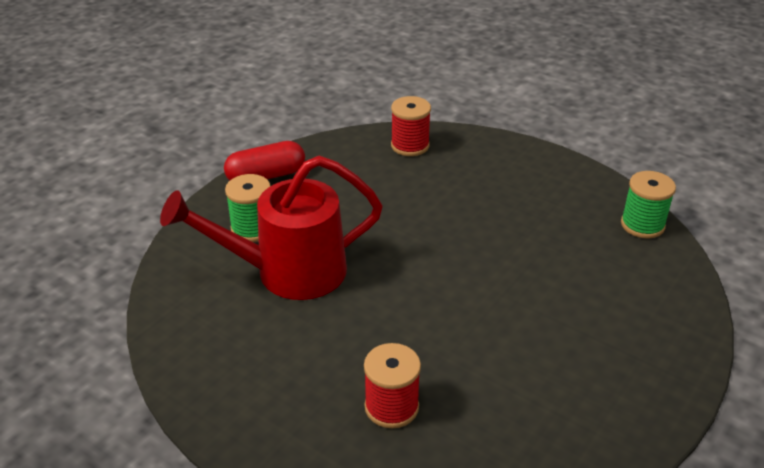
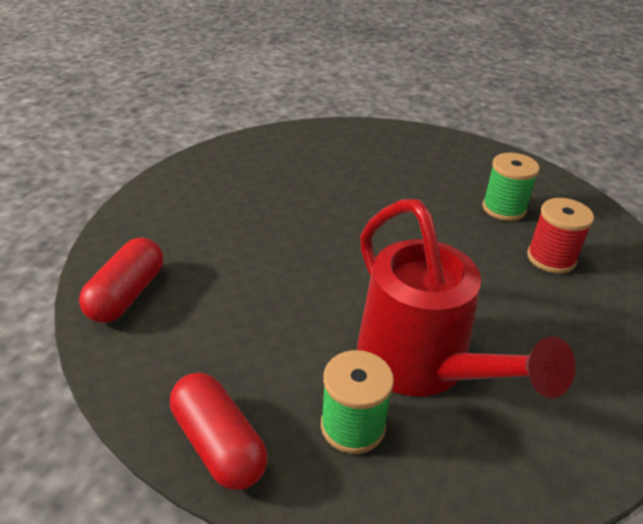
camera: 105 degrees left, 0 degrees up
(410, 145) = (126, 294): red spool -> red capsule
(642, 225) = (256, 143): green spool -> green spool (504, 208)

